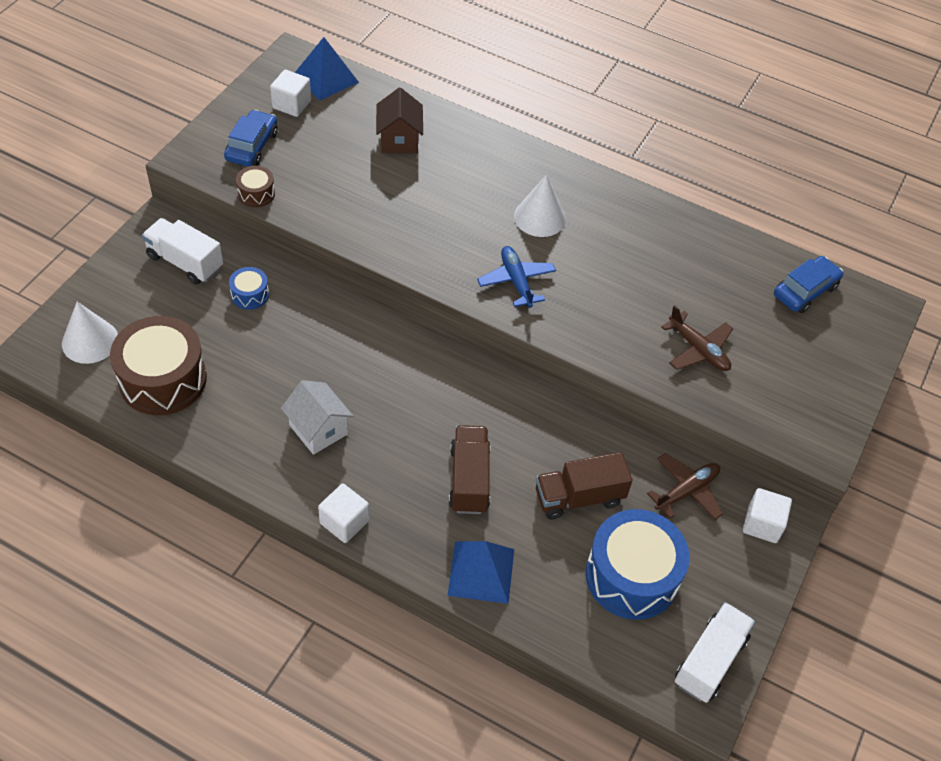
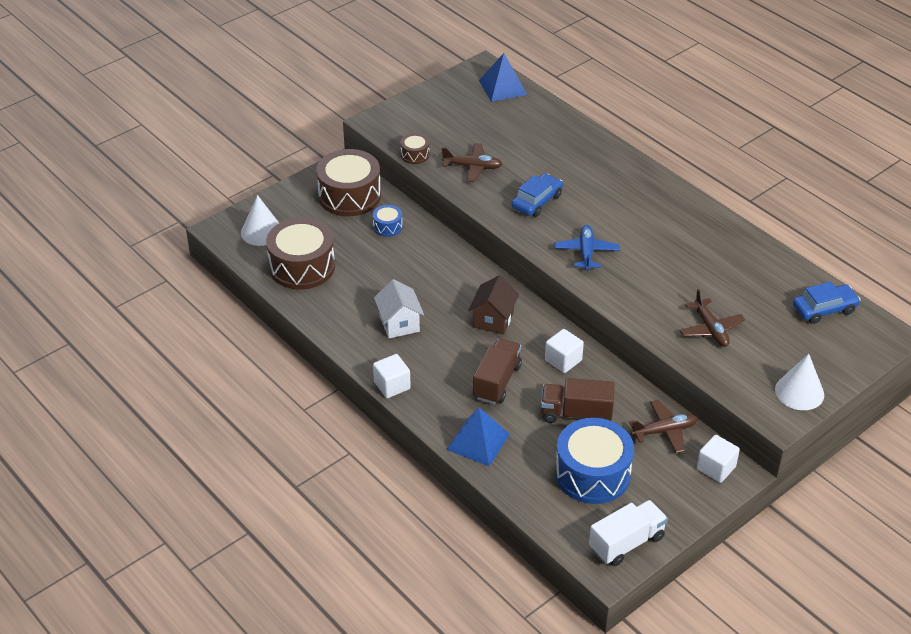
camera: 25 degrees right, 10 degrees down
(185, 262) = (349, 196): white truck -> brown drum
(252, 146) = (425, 123): blue car -> blue car (537, 201)
(291, 104) = (468, 100): white cube -> white cube (563, 360)
(334, 195) = (472, 167): none -> brown plane
(399, 140) = (540, 140): brown house -> brown house (493, 320)
(539, 217) = (626, 213): white cone -> white cone (799, 392)

